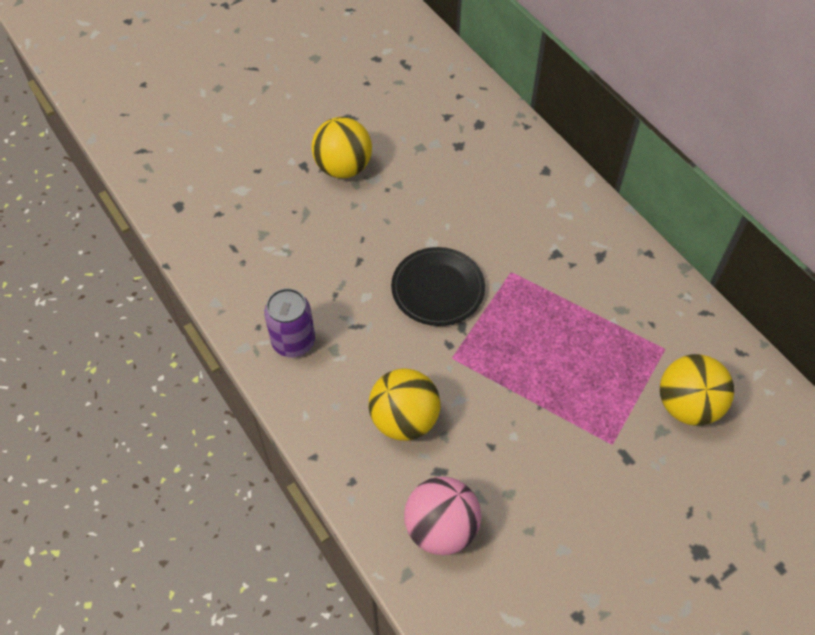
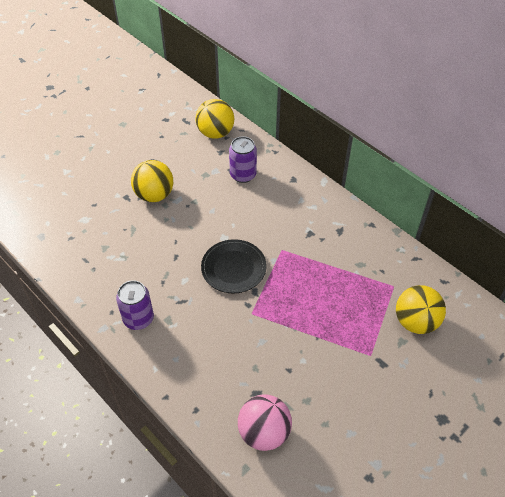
camera: 10 degrees left, 5 degrees down
(404, 420) = (225, 361): yellow ball -> yellow ball (215, 133)
(474, 154) = (243, 175): none -> purple can

